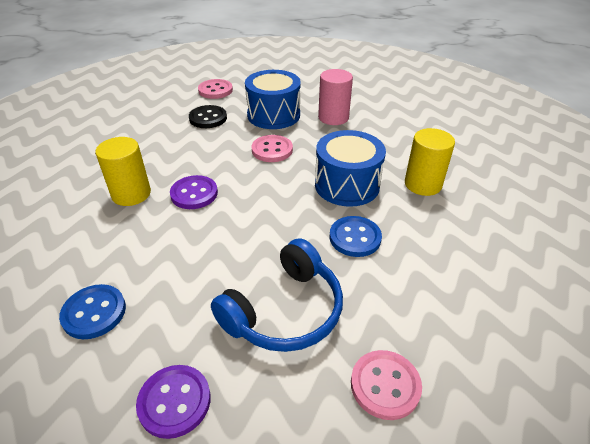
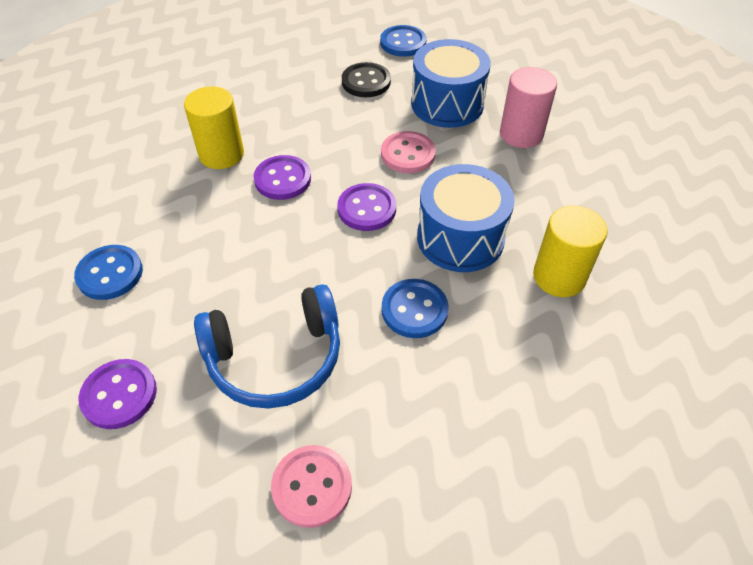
camera: 30 degrees right, 10 degrees up
(215, 90) = (403, 43): pink button -> blue button
(271, 190) = (367, 209): none -> purple button

